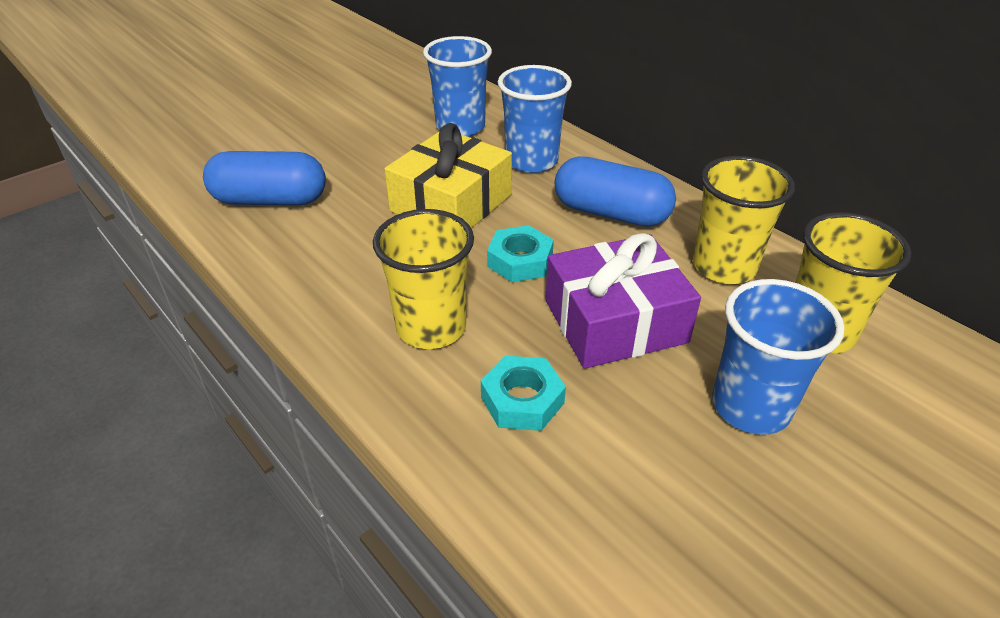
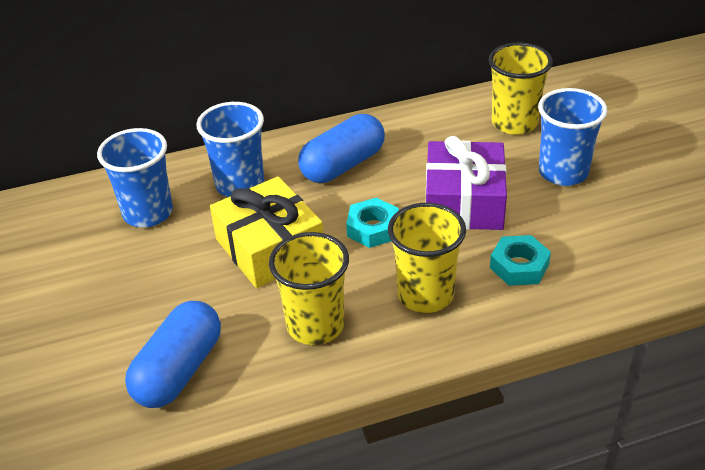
camera: 65 degrees left, 0 degrees up
(724, 267) = (435, 136): yellow cup -> yellow cup (315, 325)

